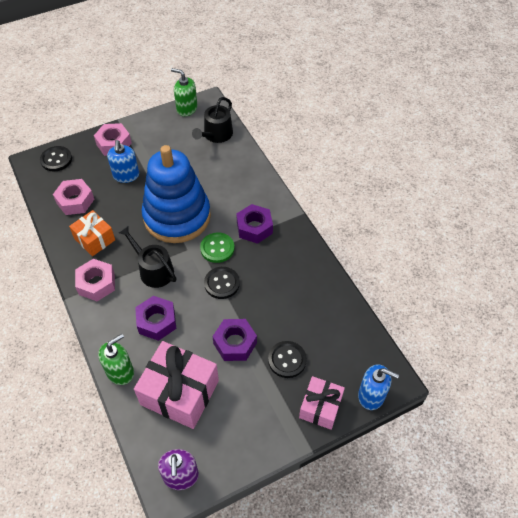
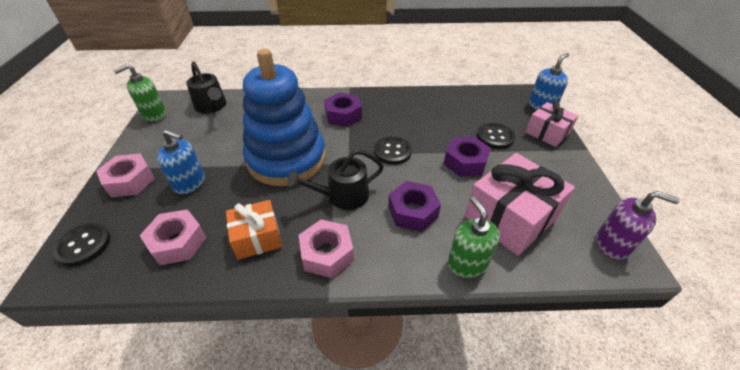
camera: 65 degrees left, 10 degrees down
(217, 248) = (349, 143): green button -> none

